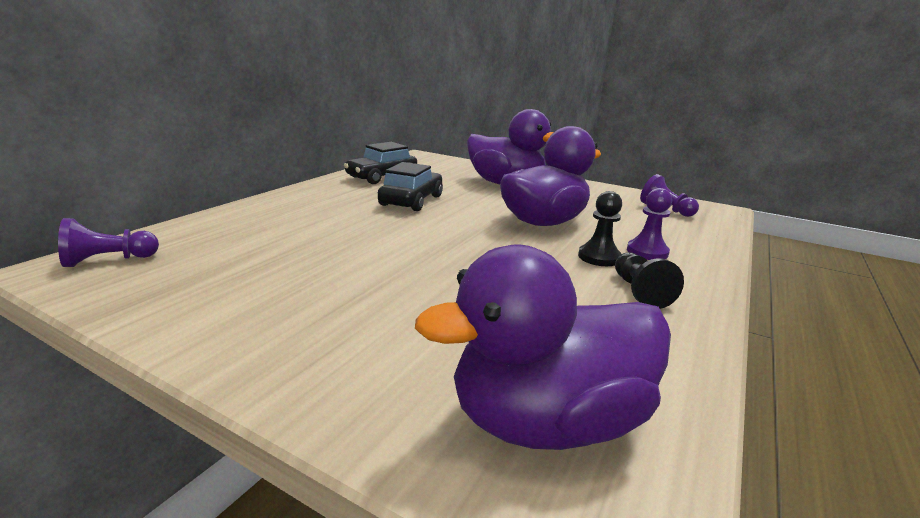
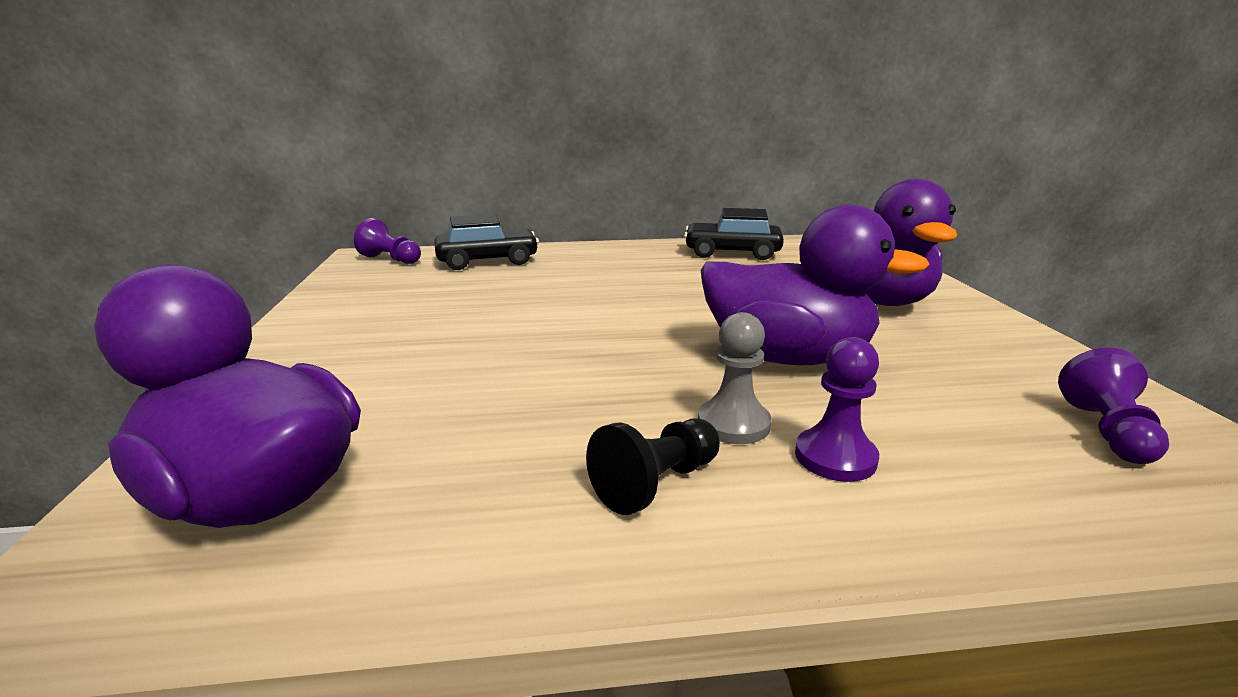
camera: 55 degrees right, 0 degrees up
(411, 201) = (694, 283): black car -> black car (487, 261)
(599, 257) = (733, 424): black pawn -> grey pawn

